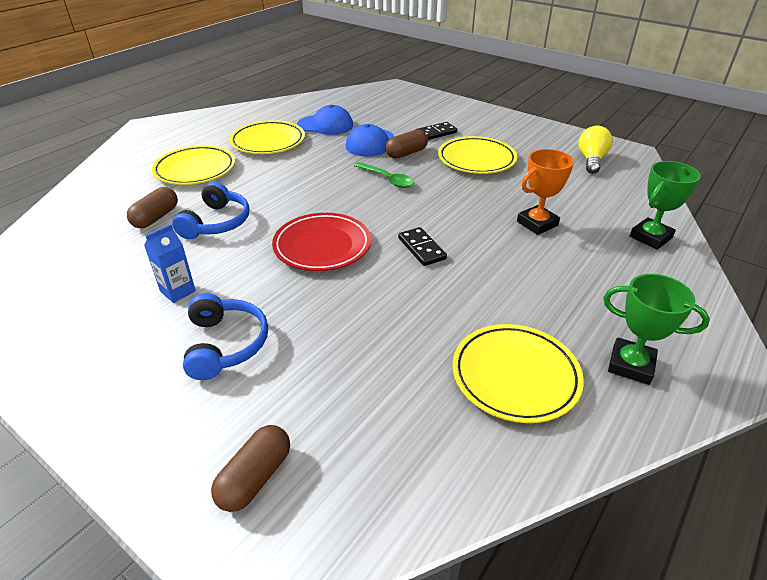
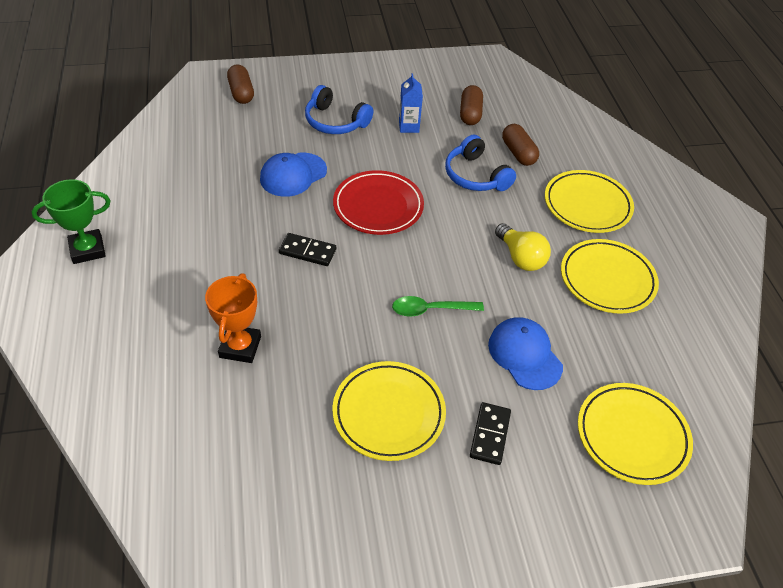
camera: 130 degrees right, 10 degrees up
(325, 125) = (612, 350): blue cap -> blue cap (293, 175)
(406, 153) = (467, 365): brown capsule -> brown capsule (470, 114)
(515, 376) = (158, 200): yellow plate -> yellow plate (632, 436)
(591, 160) = (260, 525): yellow light bulb -> yellow light bulb (520, 257)
(650, 237) = (120, 404): green trophy -> none

